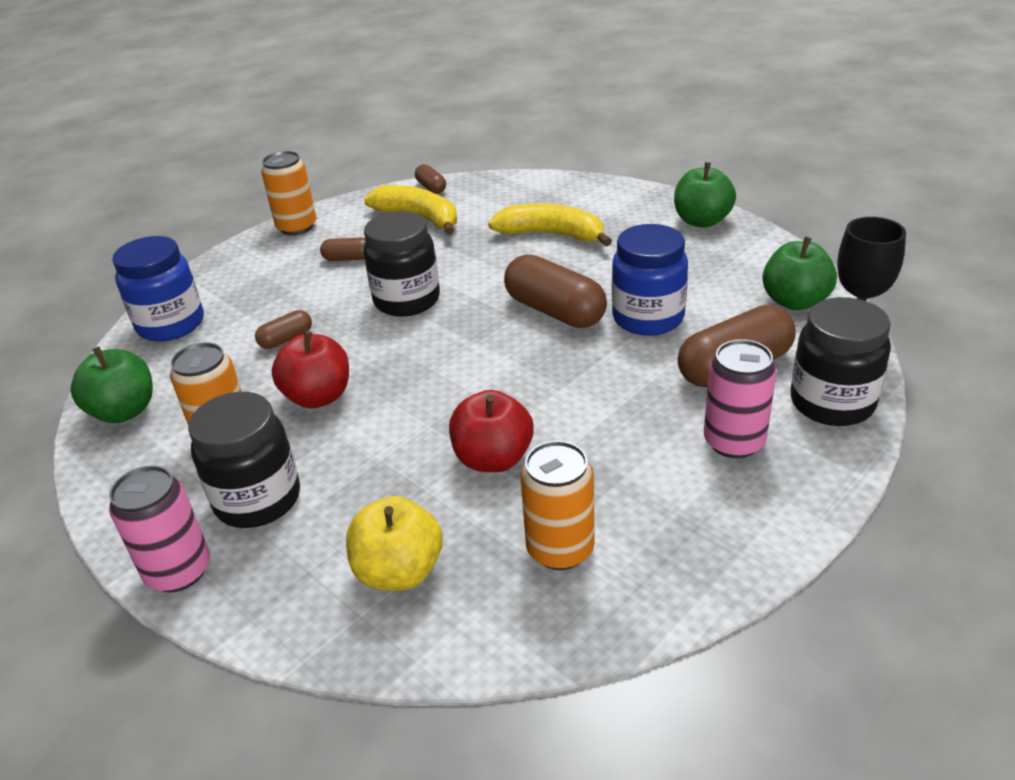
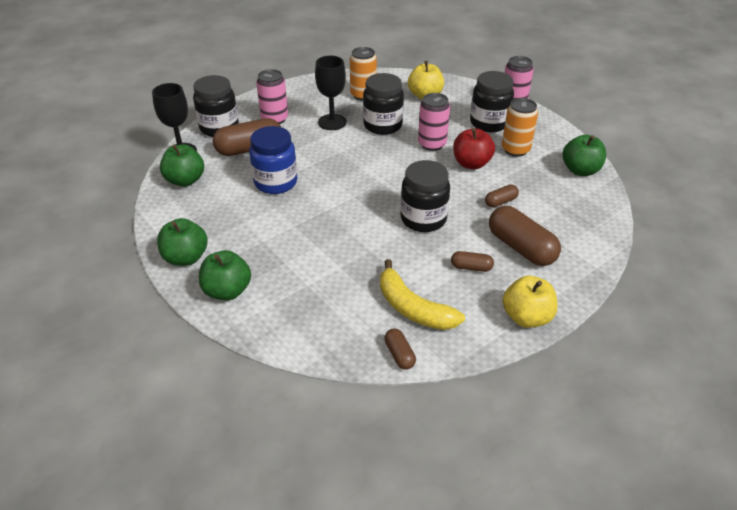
camera: 175 degrees left, 5 degrees up
(171, 325) = (587, 225): blue jar -> none
(297, 227) = (526, 317): orange can -> yellow apple
(388, 427) = (432, 144): none -> pink can
(493, 459) = (382, 125): red apple -> black jar
(552, 235) = (306, 264): yellow banana -> none
(555, 311) = (328, 196): brown capsule -> brown capsule (521, 247)
(605, 451) = (332, 122): none -> black goblet
(628, 203) = (227, 291): none -> green apple

